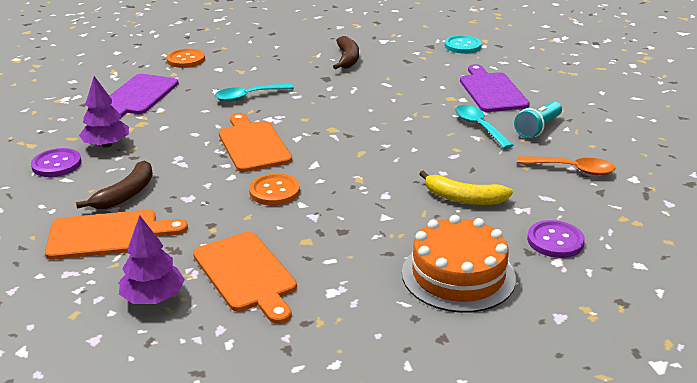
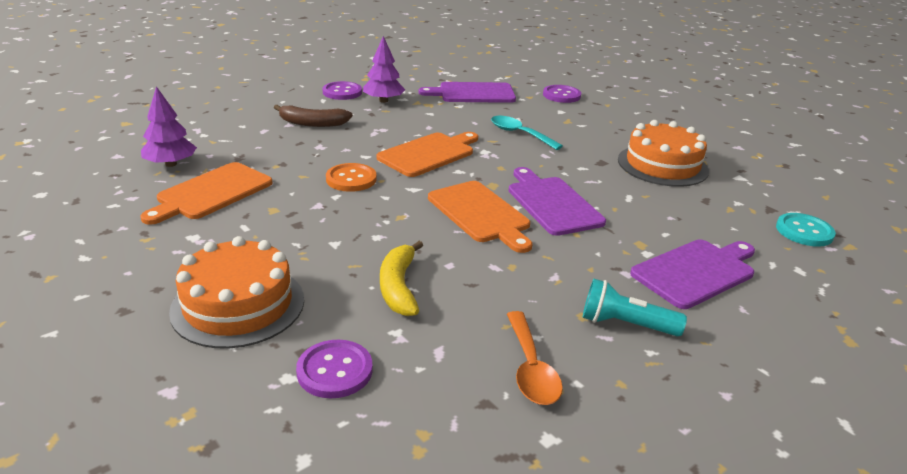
camera: 65 degrees right, 0 degrees up
(108, 235) = (251, 130): orange cutting board -> orange cutting board (480, 214)
(186, 60) = (561, 95): orange button -> purple button
(347, 59) = (662, 165): brown banana -> orange cake
(378, 113) = (552, 203): none -> purple cutting board
(479, 127) = (583, 275): turquoise spoon -> none

